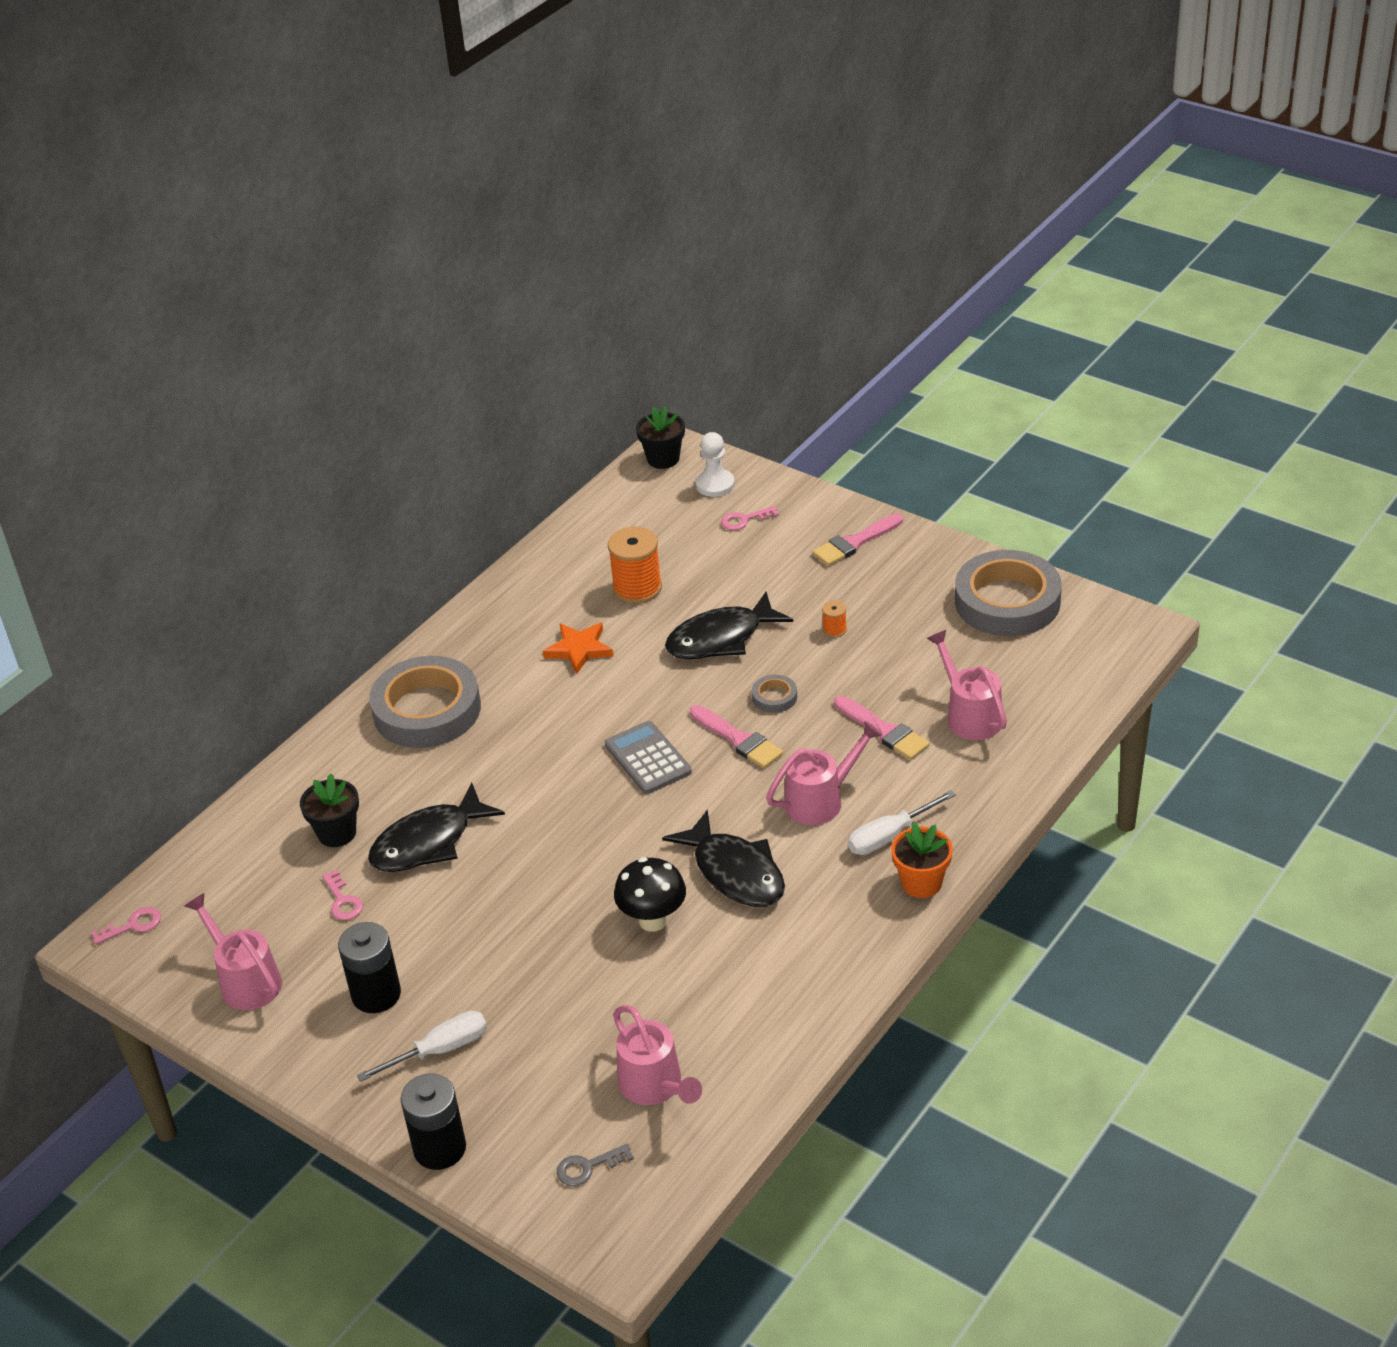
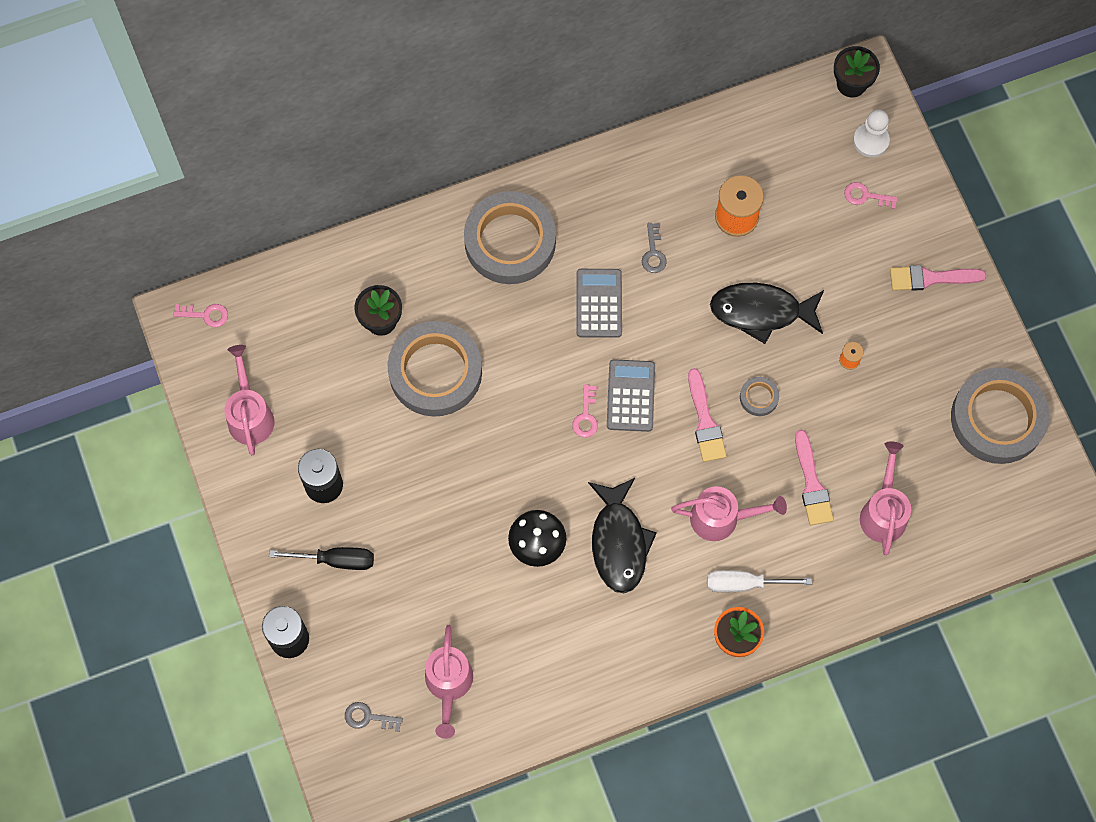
camera: 30 degrees right, 30 degrees up
(343, 901) = (349, 387): pink key -> pink key (586, 416)
(428, 842) = (435, 372): black fish -> grey tape
(439, 1050) = (335, 560): white screwdriver -> black screwdriver
(556, 709) = (599, 303): none -> grey calculator
(579, 649) = (653, 253): orange star -> grey key

